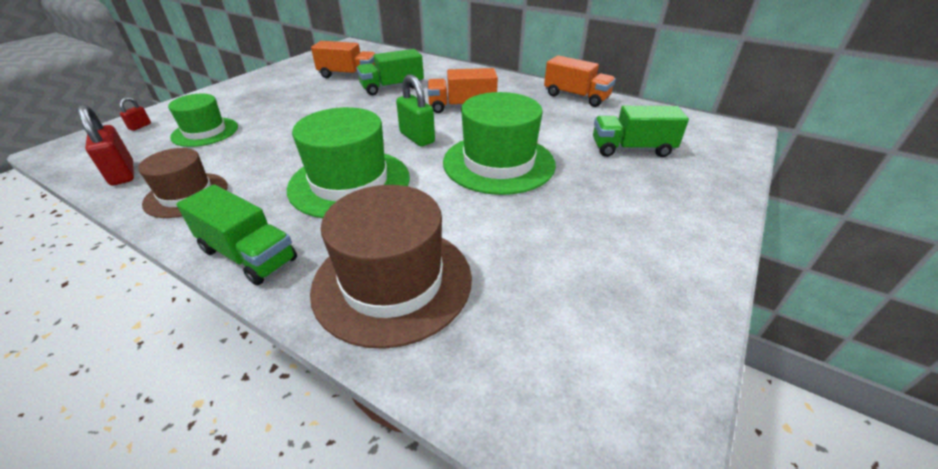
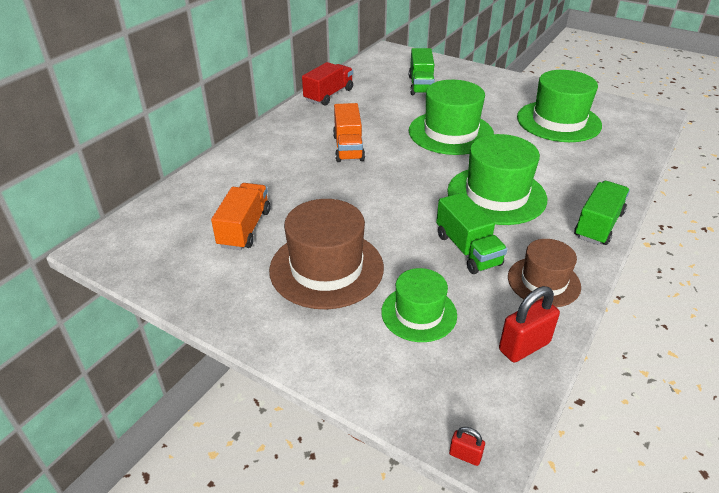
camera: 90 degrees left, 0 degrees up
(140, 126) = (409, 387): red padlock -> red padlock (465, 455)
(392, 87) = (292, 191): green truck -> green truck (467, 249)
(392, 282) = (592, 167): brown hat -> brown hat (326, 268)
(417, 138) = (415, 168): green padlock -> none
(552, 270) = (558, 121): none -> green hat
(576, 97) = (329, 95): orange truck -> red truck

